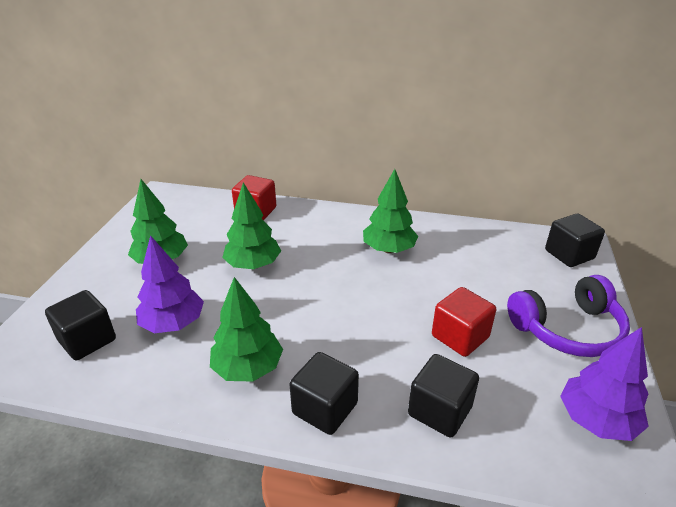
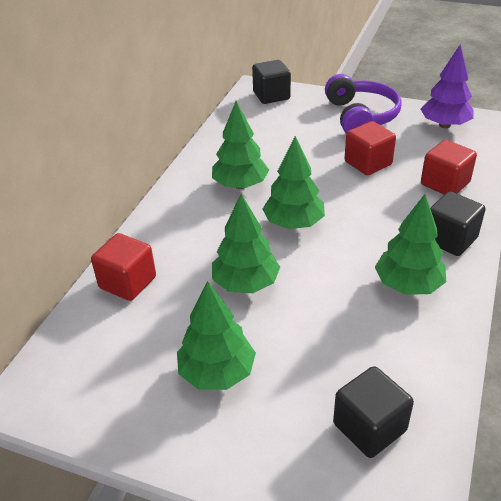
camera: 80 degrees left, 5 degrees up
(173, 323) = (343, 347): purple tree -> none
(336, 286) = (293, 223): none -> green tree
(439, 411) = (445, 184): black cube -> red cube

